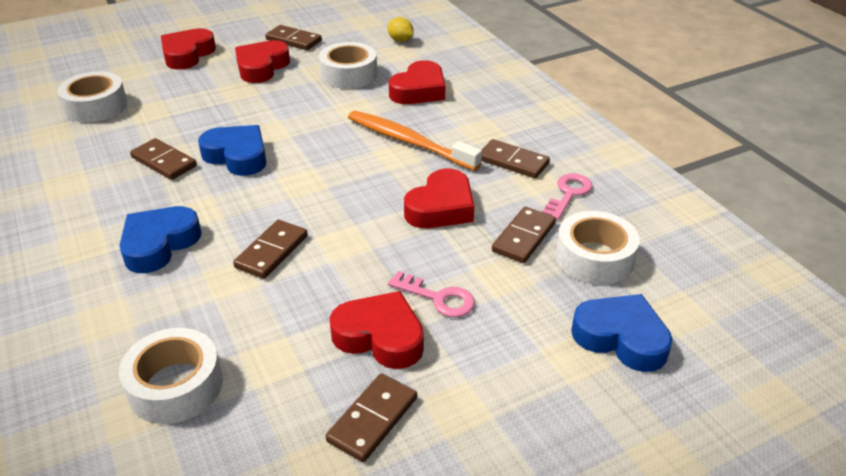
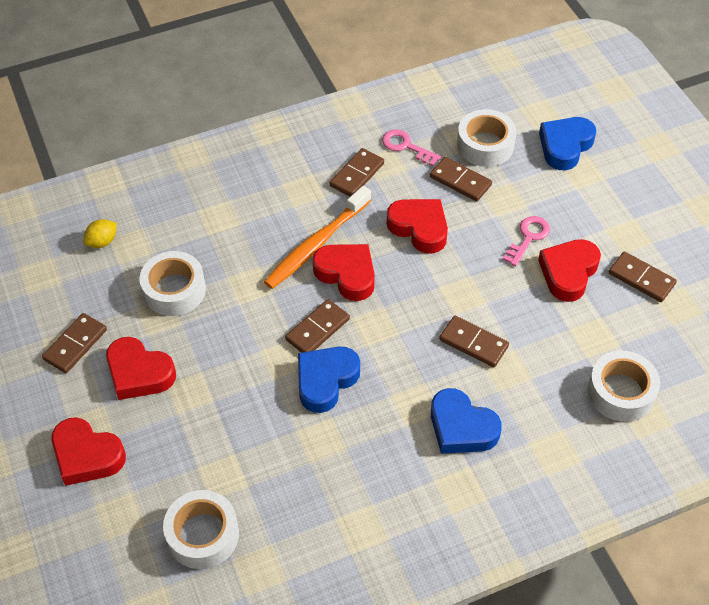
camera: 85 degrees left, 15 degrees up
(164, 162) = (329, 444): brown domino -> brown domino (317, 329)
(419, 90) = (221, 231): red heart -> red heart (347, 274)

